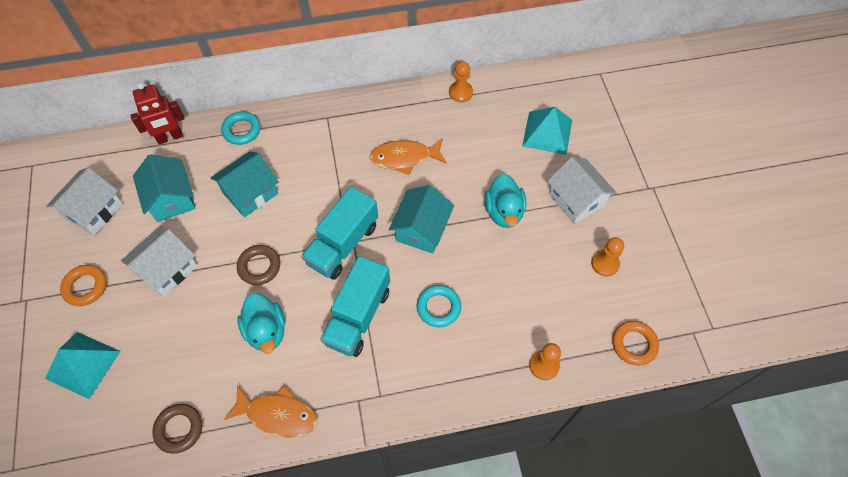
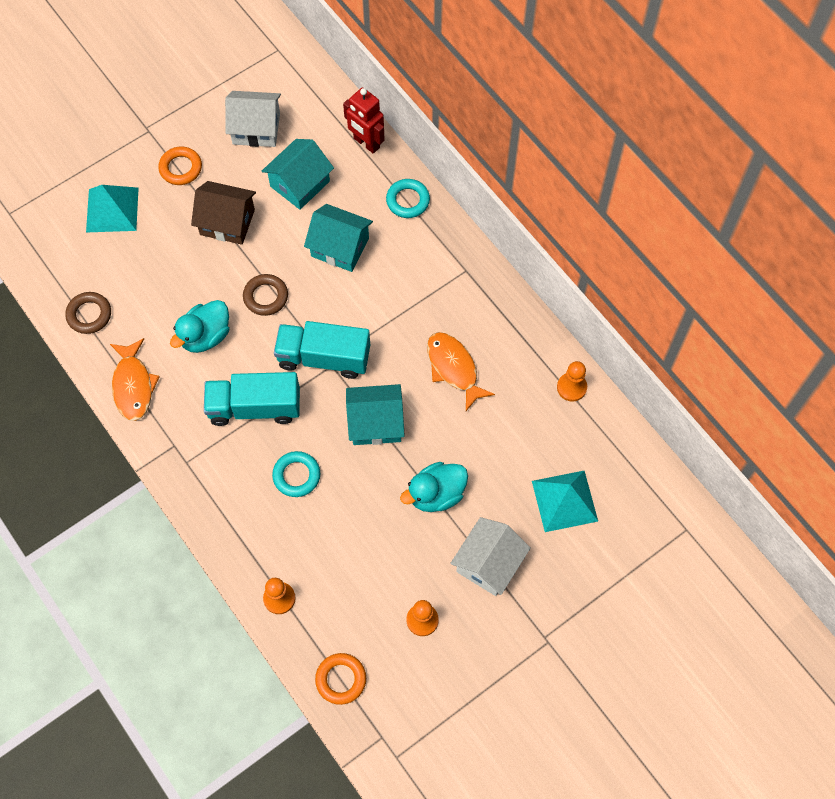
camera: 65 degrees right, 5 degrees up
(167, 269) = (227, 222): white house -> brown house

